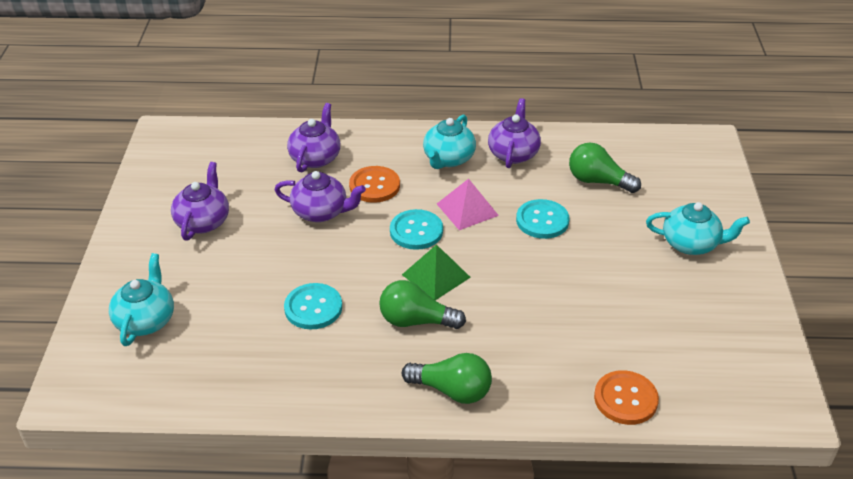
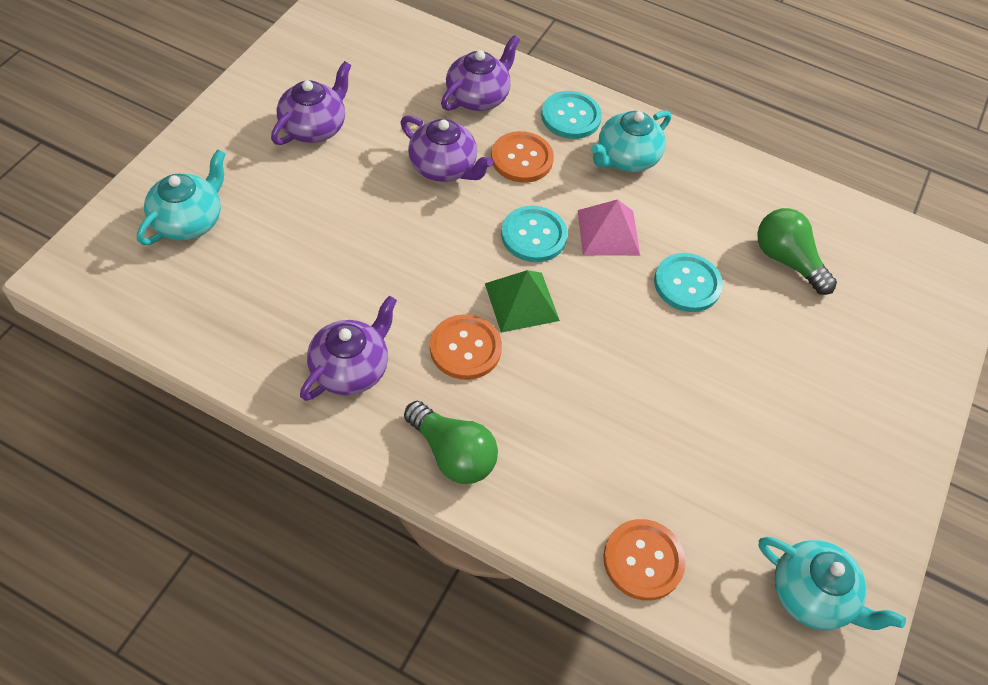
camera: 20 degrees right, 15 degrees up
(313, 308) = (365, 282): turquoise button -> turquoise button (571, 117)
(416, 321) = (465, 348): green light bulb -> orange button
(513, 153) = (706, 181): purple teapot -> purple teapot (351, 368)
(691, 244) = (852, 393): turquoise teapot -> turquoise teapot (812, 595)

